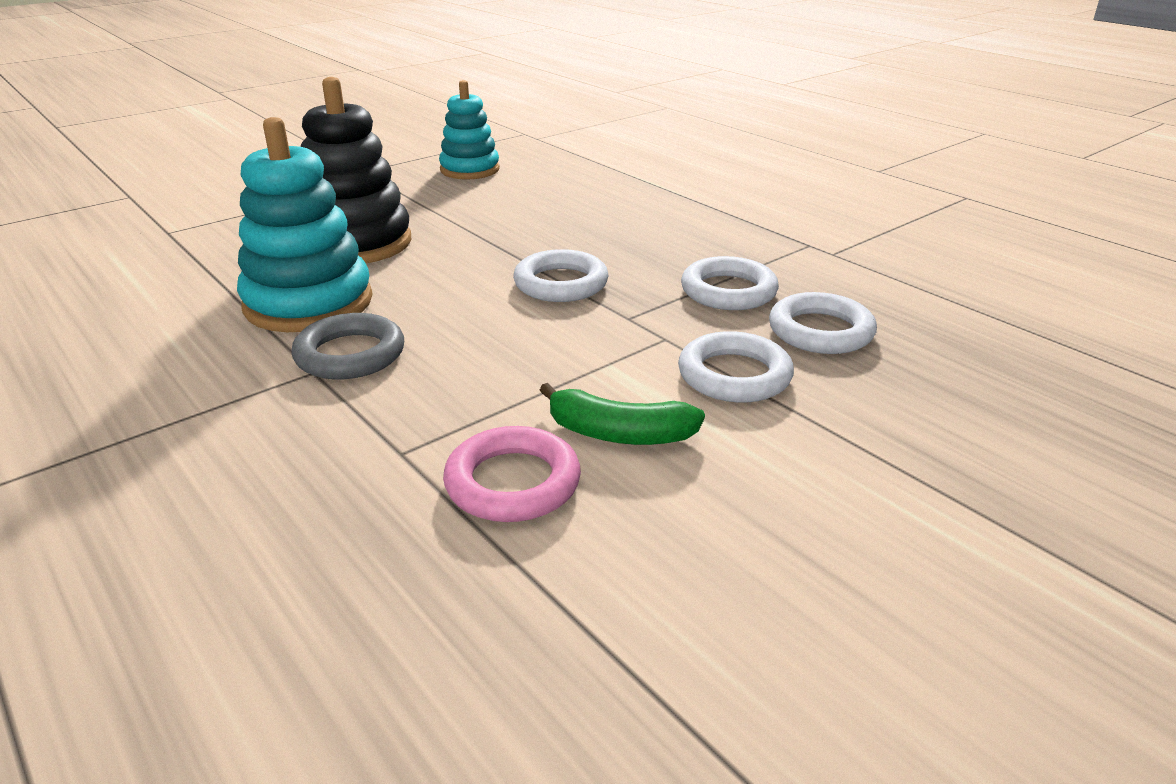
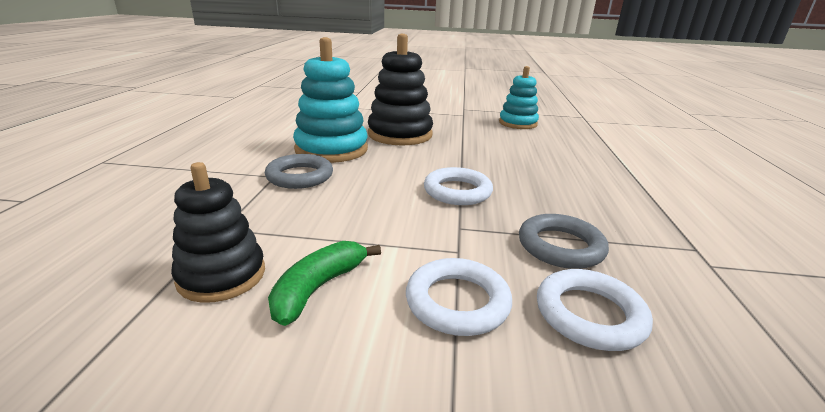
camera: 45 degrees right, 5 degrees down
(512, 482) = (222, 275): pink ring -> black stacking toy
(619, 434) = (318, 288): green banana -> green banana turned 60 degrees clockwise
(728, 291) = (560, 246): white ring -> grey ring

